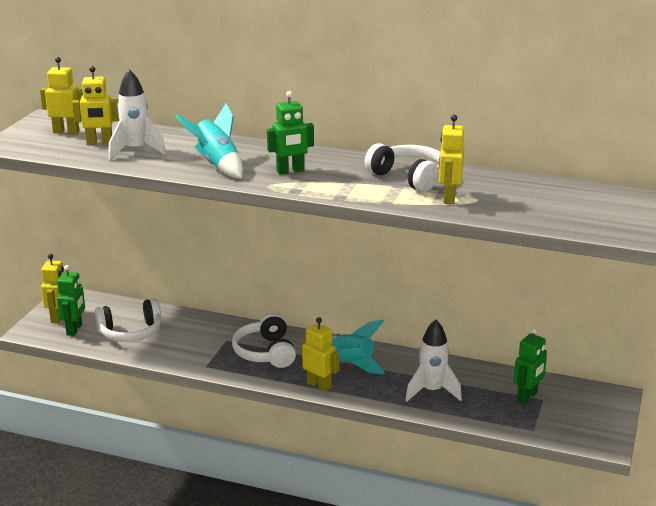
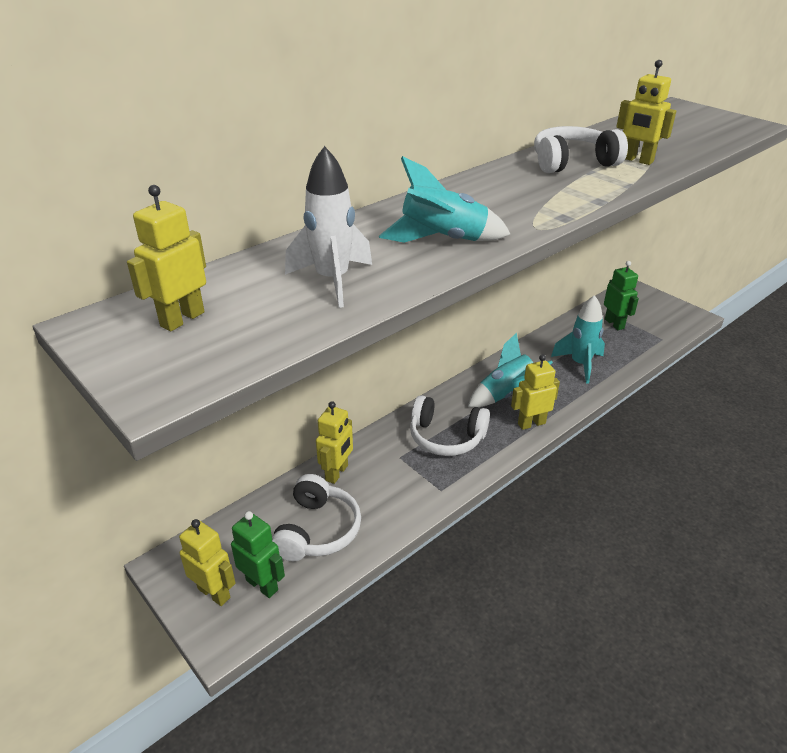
camera: 60 degrees left, 10 degrees up
(99, 143) = (266, 301): yellow robot -> yellow robot (337, 473)
(290, 171) = (505, 207): green robot -> none
(432, 391) = (580, 364): white rocket -> turquoise rocket

